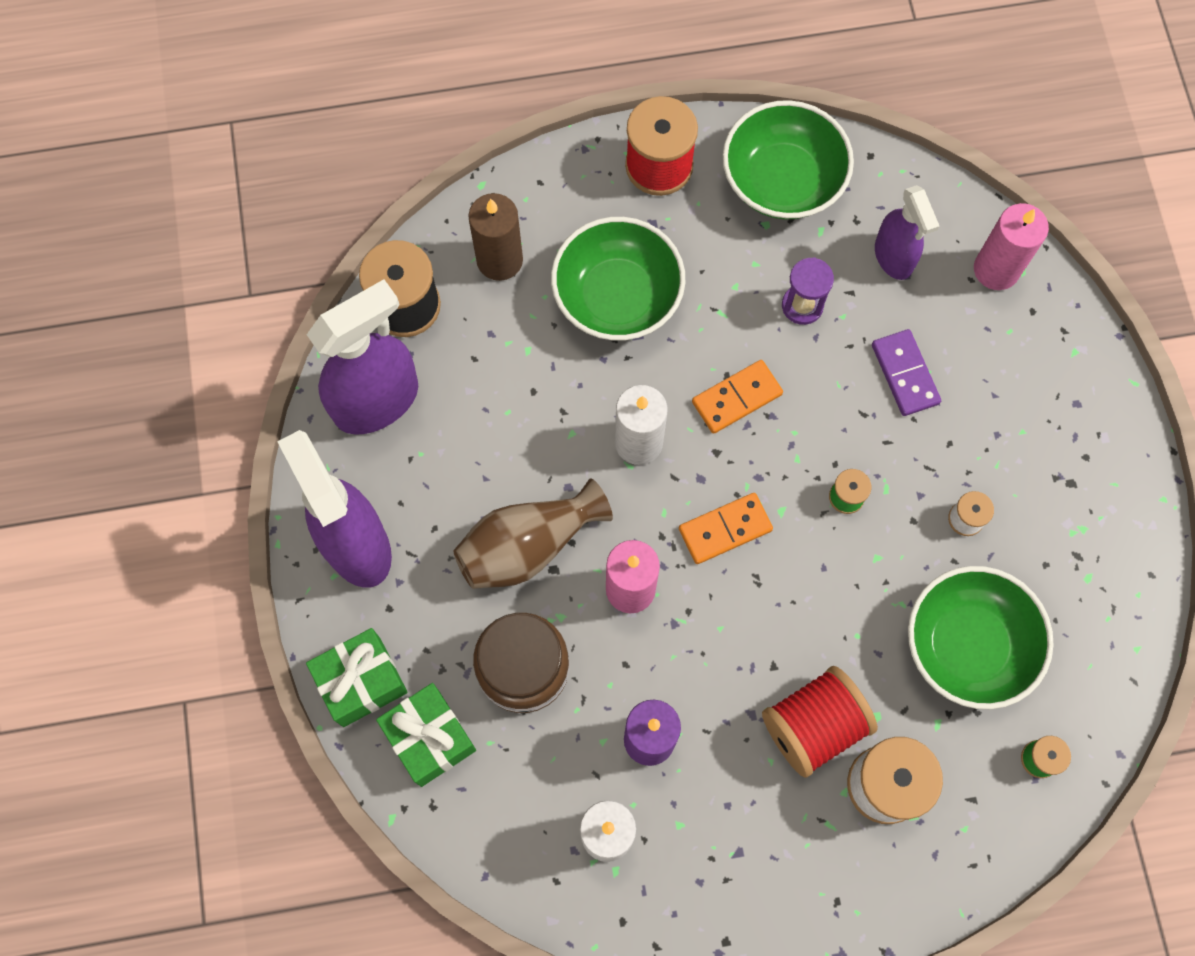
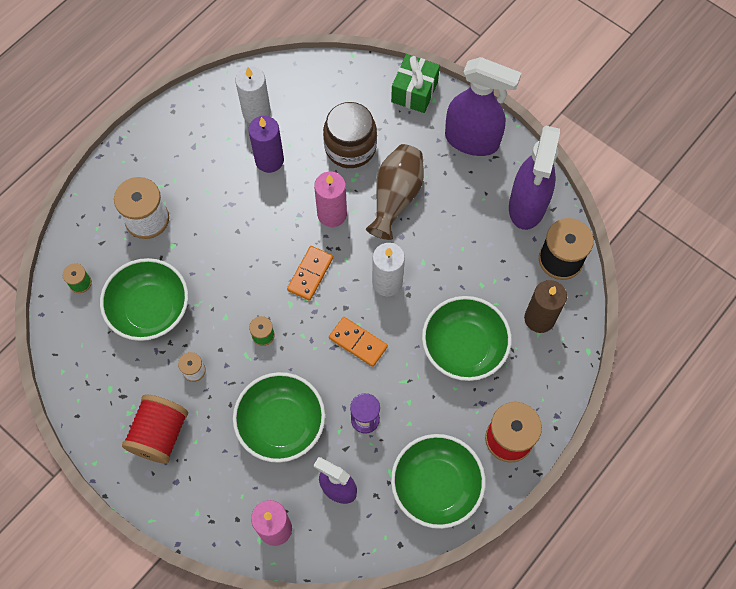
camera: 140 degrees right, 5 degrees down
(430, 738) = (365, 93): green gift -> none
(736, 398) = (358, 342): orange domino -> orange domino turned 75 degrees counterclockwise
(813, 726) = (199, 219): red spool -> red spool (160, 435)
(904, 374) = (281, 424): purple domino -> green bowl

